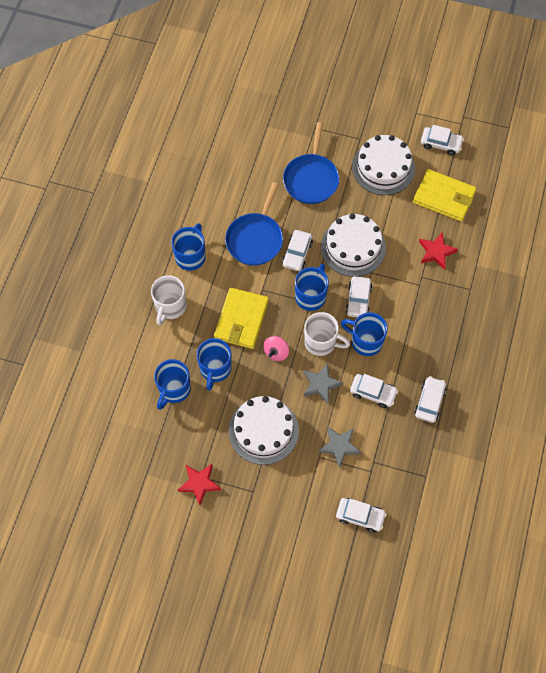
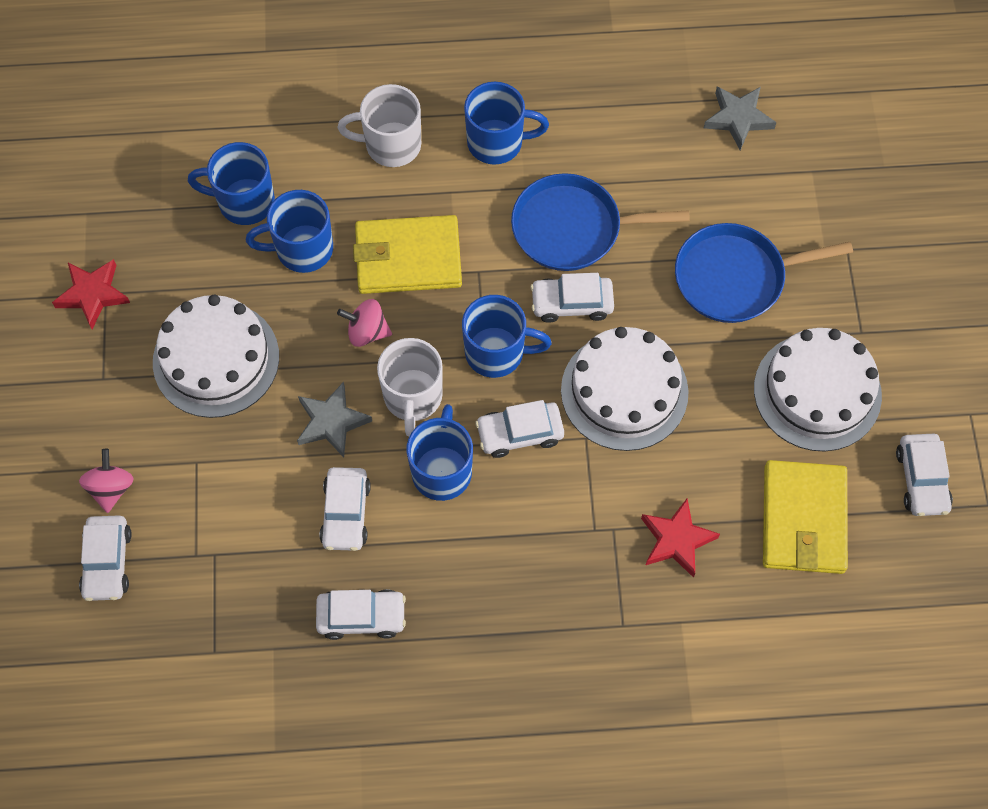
camera: 70 degrees right, 0 degrees up
(319, 503) = (111, 488): none -> pink spinning top
(339, 446) = (225, 489): grey star -> grey star (738, 119)

